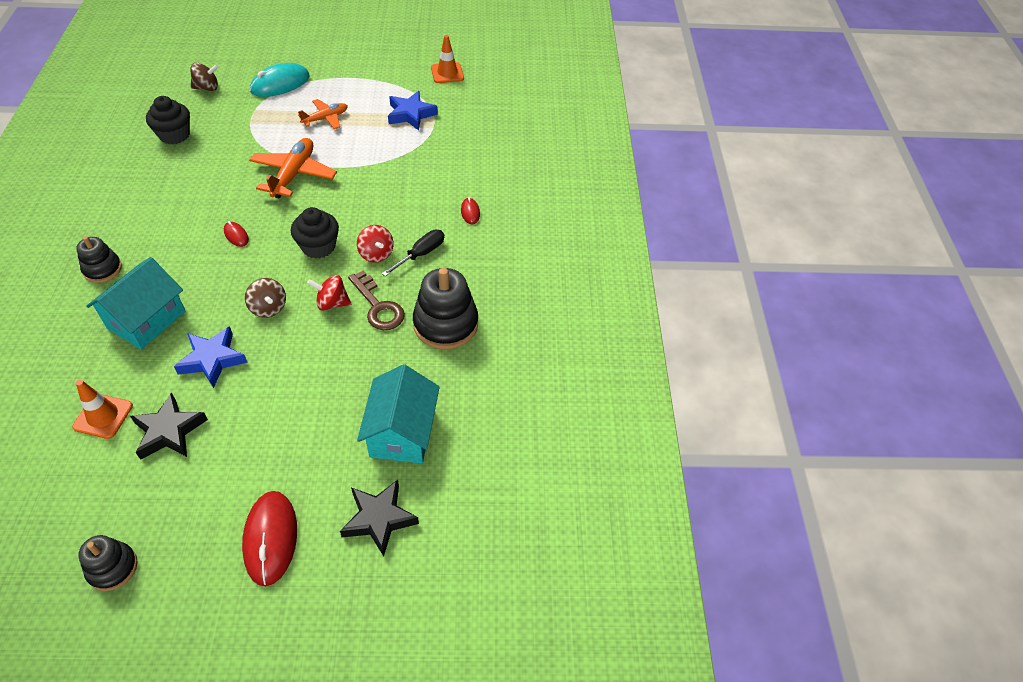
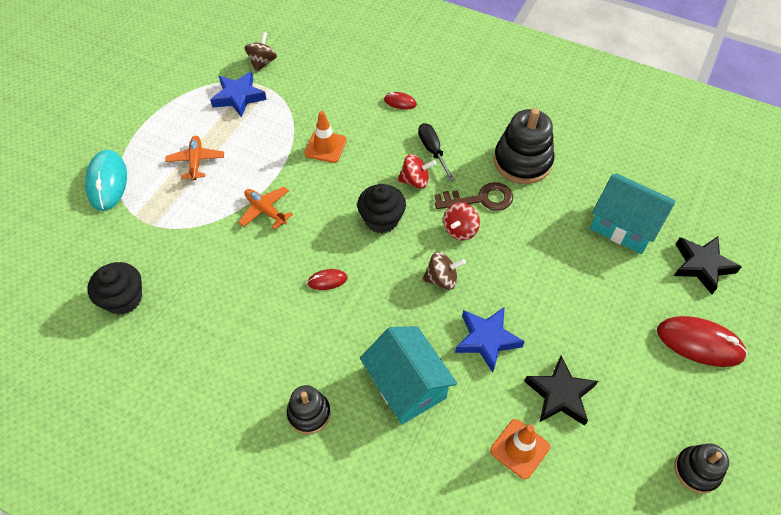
camera: 60 degrees left, 5 degrees up
(207, 88) = (60, 248): brown spinning top -> brown spinning top (262, 62)
(293, 174) = (265, 210): orange plane -> orange plane, size x0.62
(447, 73) = (196, 52): orange traffic cone -> orange traffic cone (325, 147)

